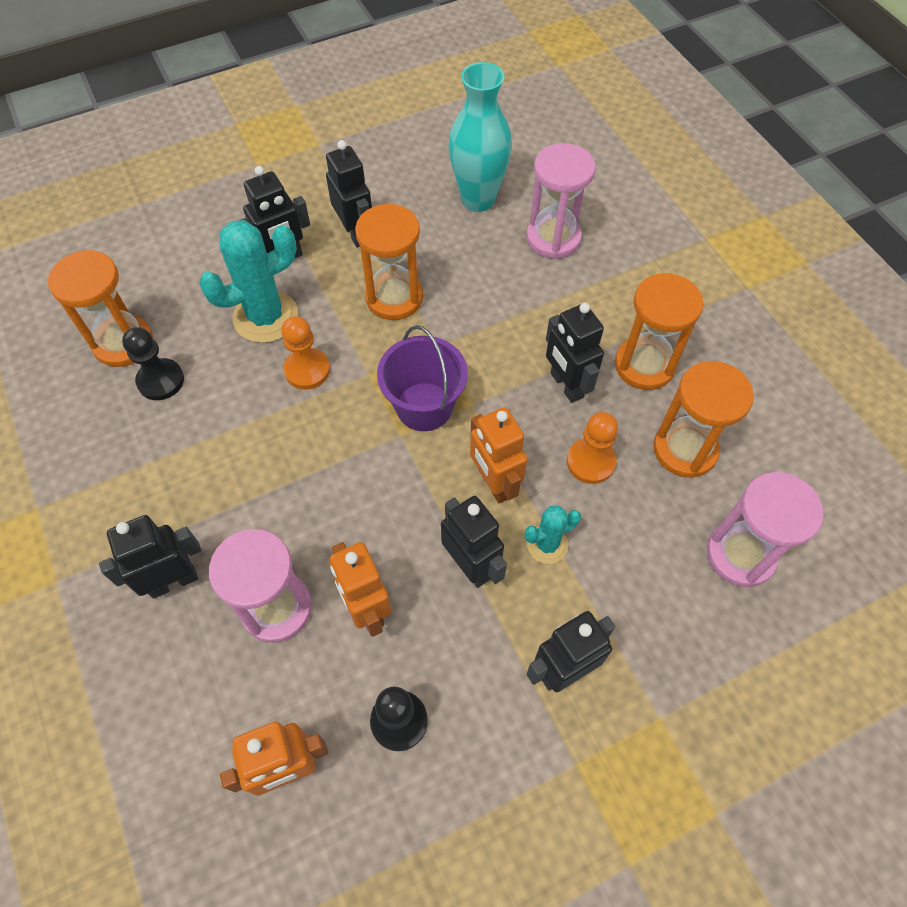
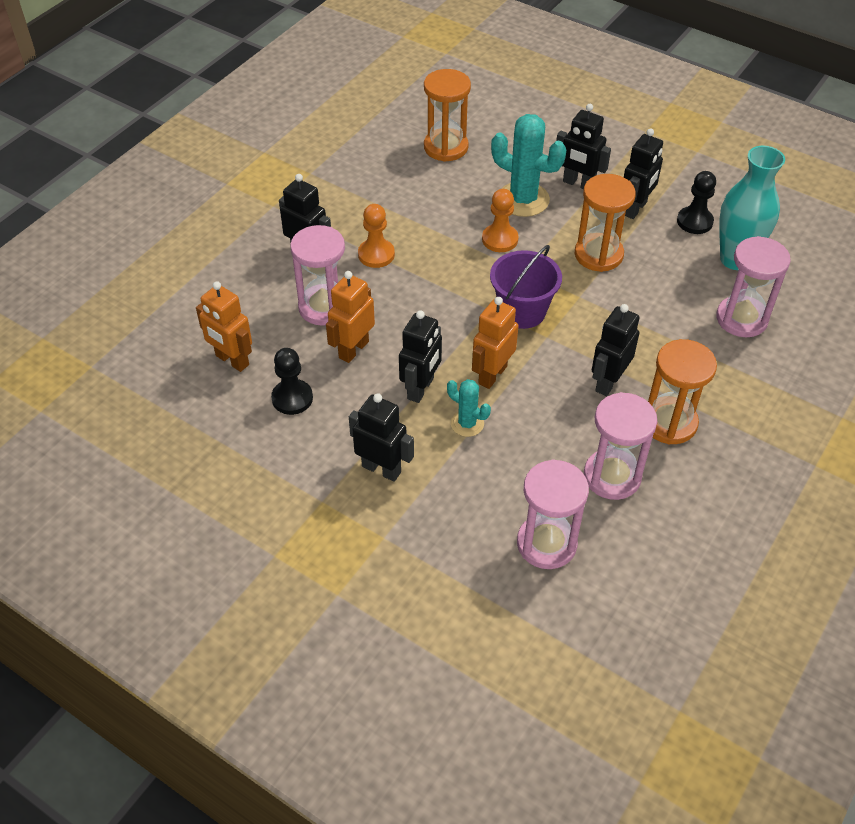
camera: 60 degrees right, 10 degrees down
(161, 381) = (433, 177): black pawn -> black pawn (694, 221)
(590, 462) = (553, 422): orange pawn -> orange pawn (376, 254)
(685, 449) = (612, 476): orange hourglass -> pink hourglass

